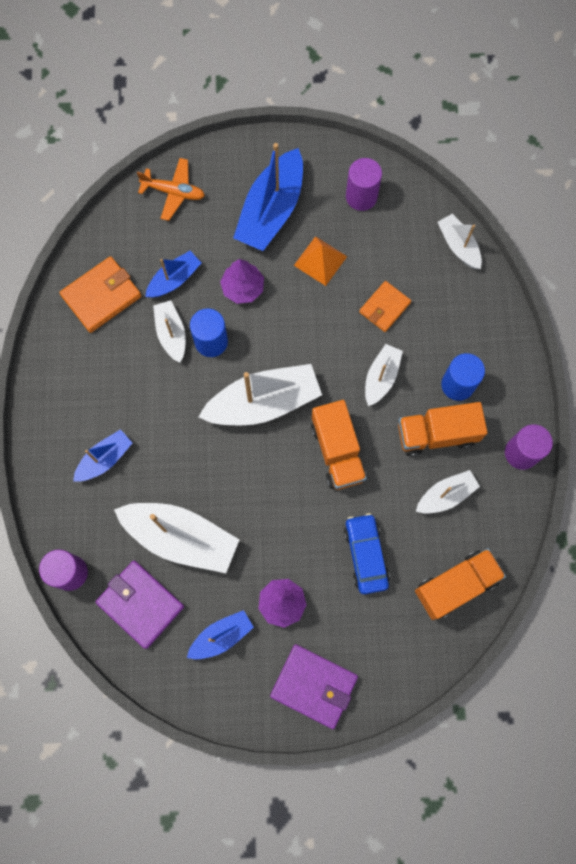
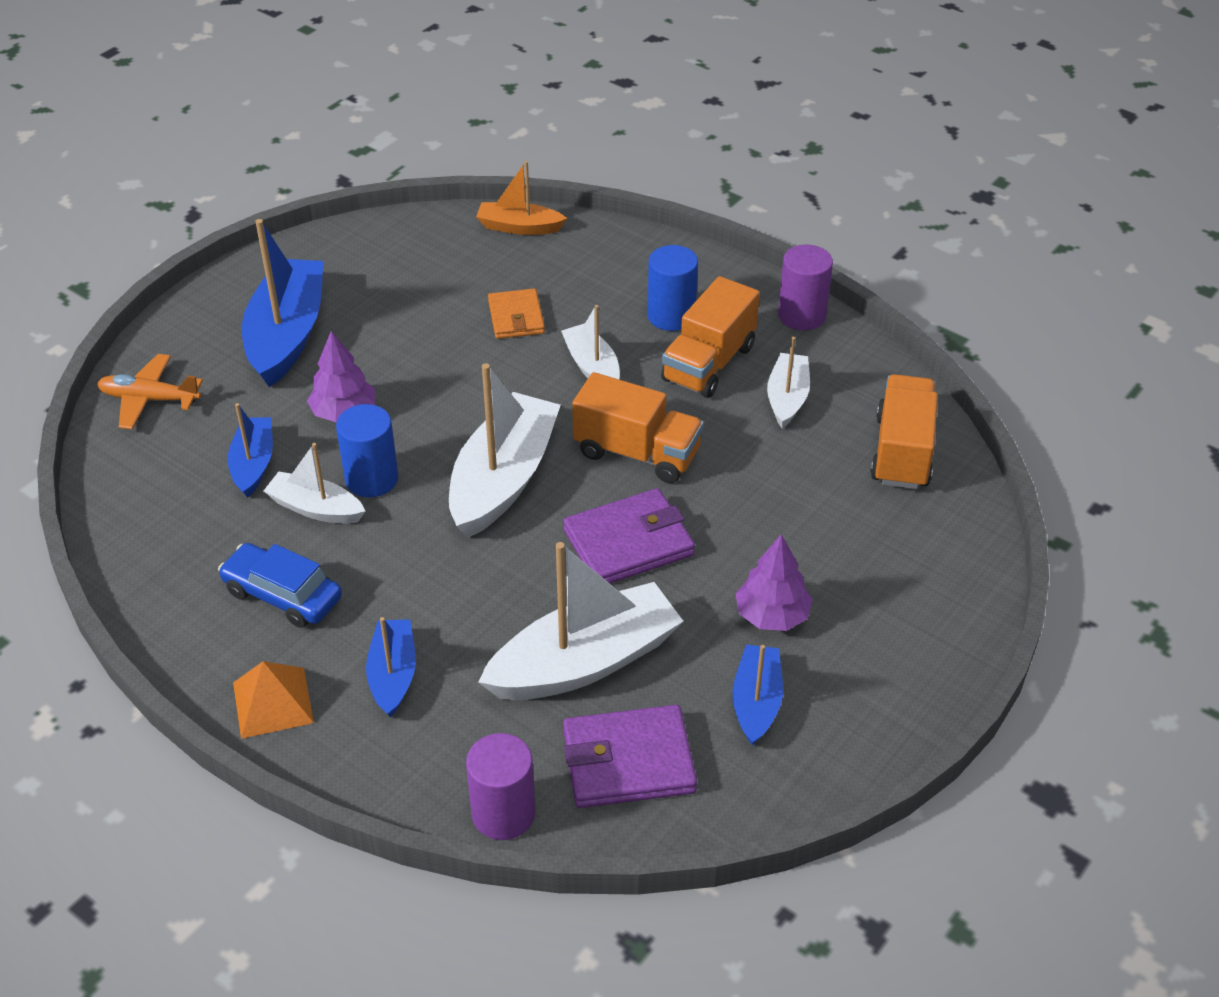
camera: 50 degrees left, 30 degrees down
(101, 296) = (181, 543): orange wallet -> none
(174, 192) = (149, 399): orange plane -> orange plane turned 135 degrees counterclockwise
(271, 210) = (287, 335): blue boat -> blue boat turned 150 degrees counterclockwise
(314, 686) = (907, 650): purple wallet -> purple wallet (628, 543)
(320, 261) = (397, 333): orange pyramid -> orange pyramid (273, 702)
(361, 196) = (369, 261): purple cylinder -> none
(365, 555) = (788, 504): blue car -> blue car (282, 595)
(458, 246) = (519, 227): white boat -> orange boat

